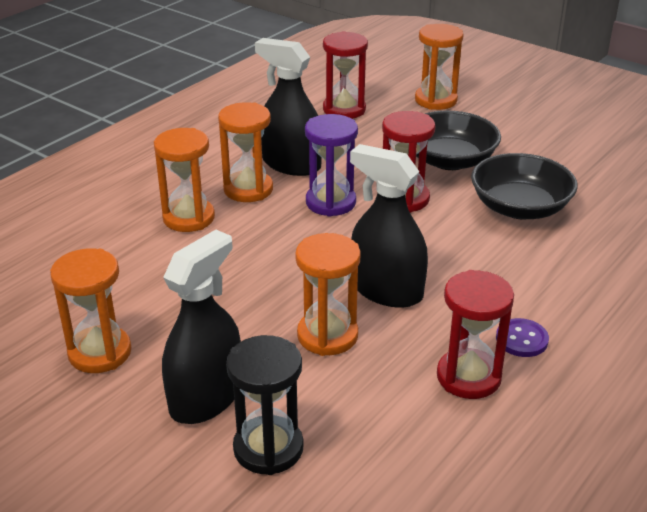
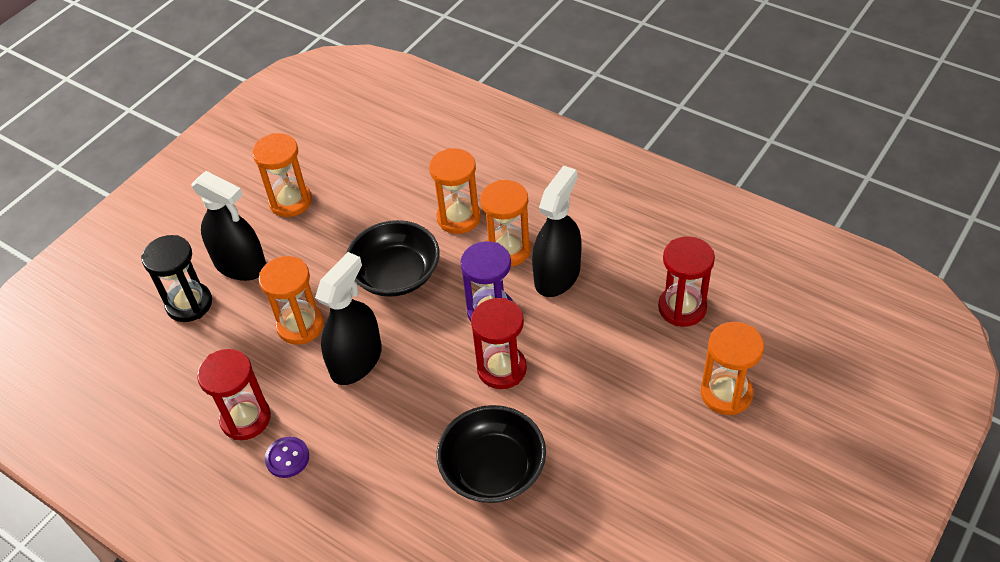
camera: 90 degrees right, 15 degrees up
(449, 160) = (583, 407): black bowl -> black bowl (396, 274)

